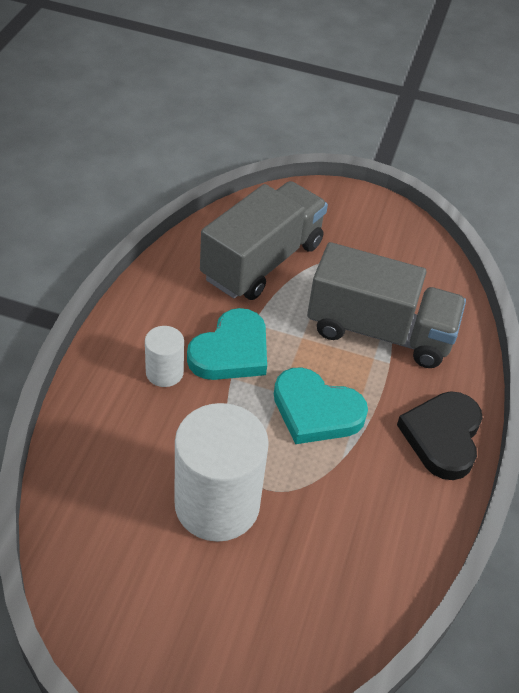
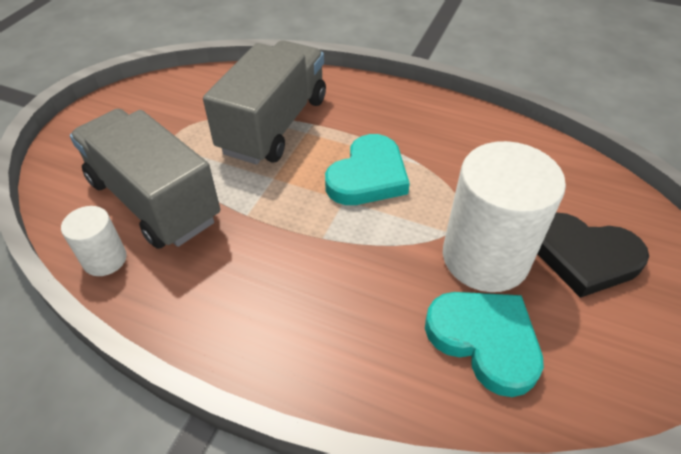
camera: 80 degrees left, 0 degrees up
(164, 372) = (311, 298): white cylinder -> white cylinder (105, 259)
(231, 351) = (285, 235): turquoise heart -> turquoise heart (484, 340)
(442, 437) = (395, 104): black heart -> black heart (584, 257)

